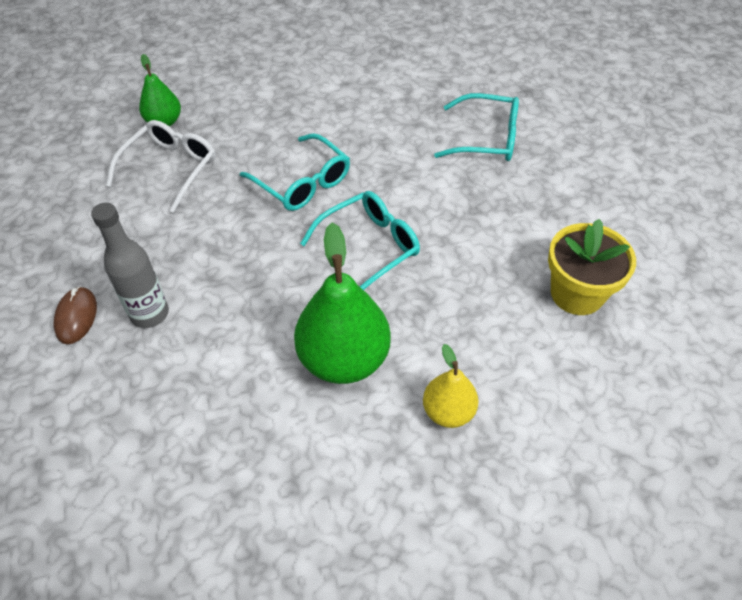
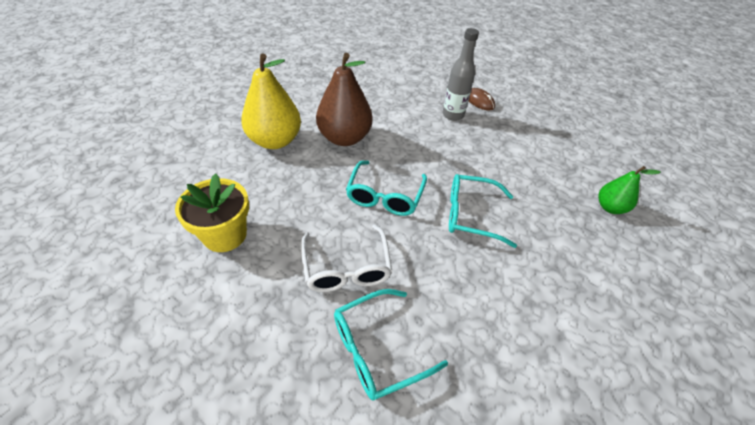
camera: 140 degrees right, 5 degrees down
(170, 168) = (553, 180): white glasses -> white glasses (346, 267)
(344, 359) = (344, 138): green pear -> brown pear
(448, 411) = (275, 141): yellow pear -> yellow pear, size x1.80

